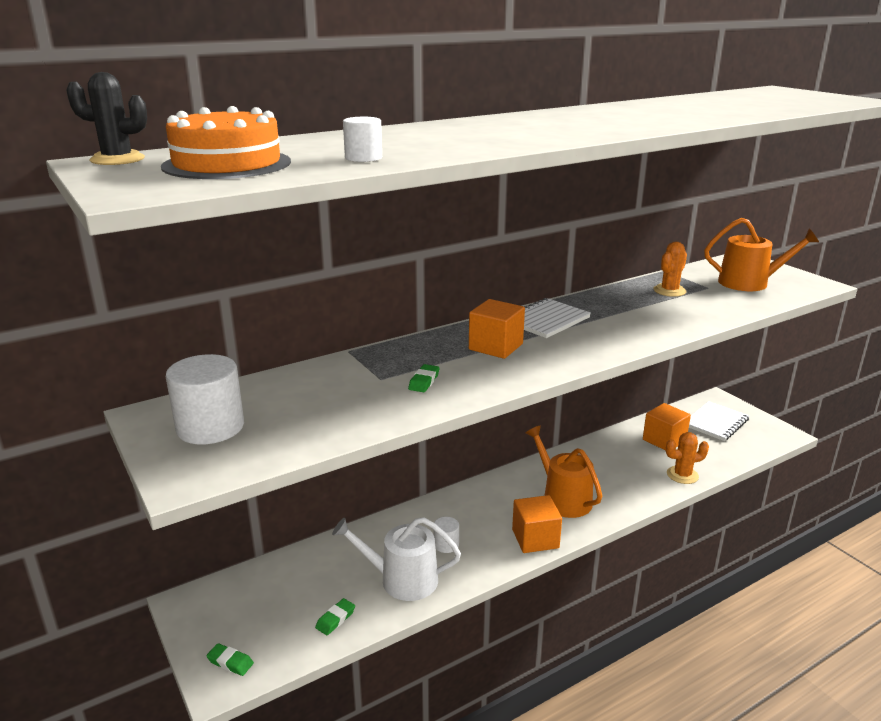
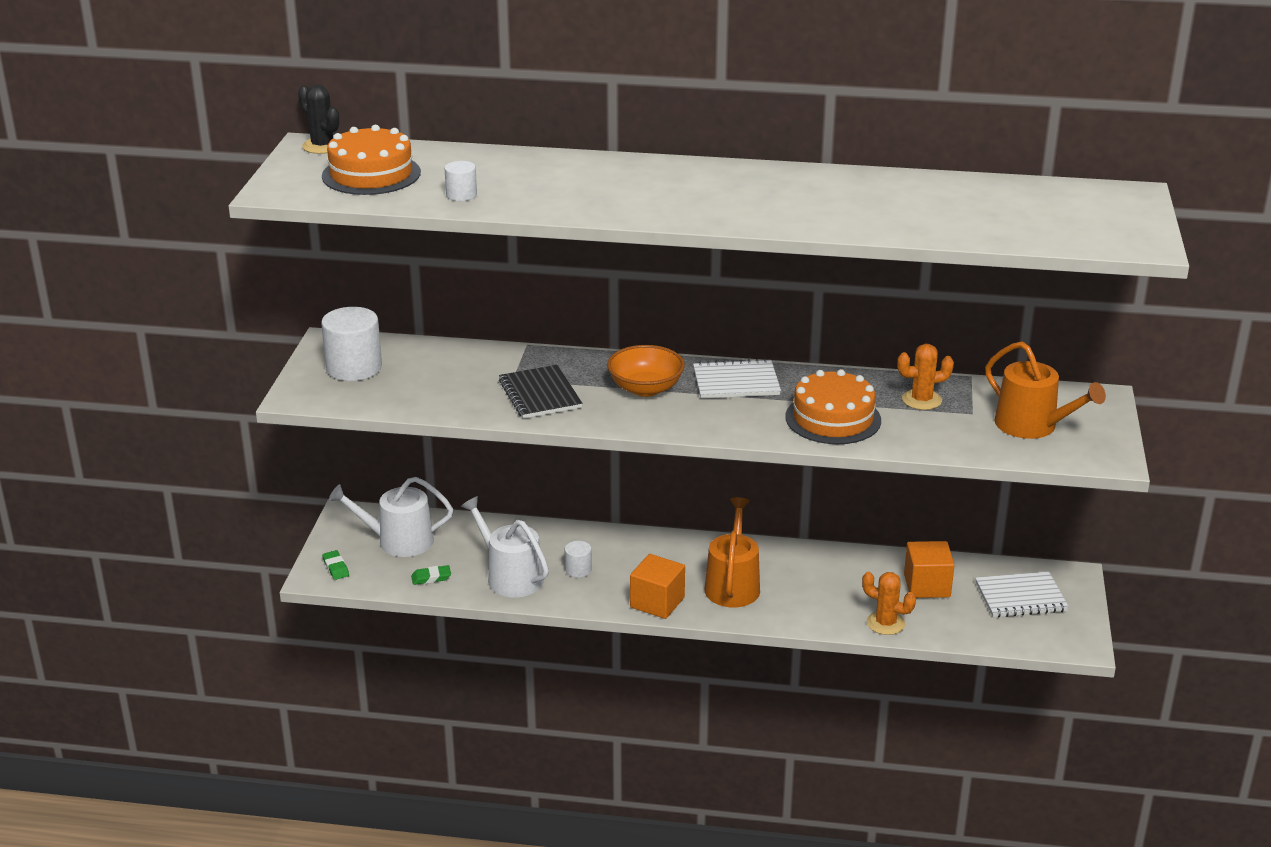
camera: 40 degrees right, 5 degrees up
(264, 601) = (398, 541): none -> white watering can
(424, 381) = (540, 394): green eraser -> black notebook
(495, 347) = (645, 388): orange cube -> orange bowl
(648, 318) = (833, 418): none -> orange cake

